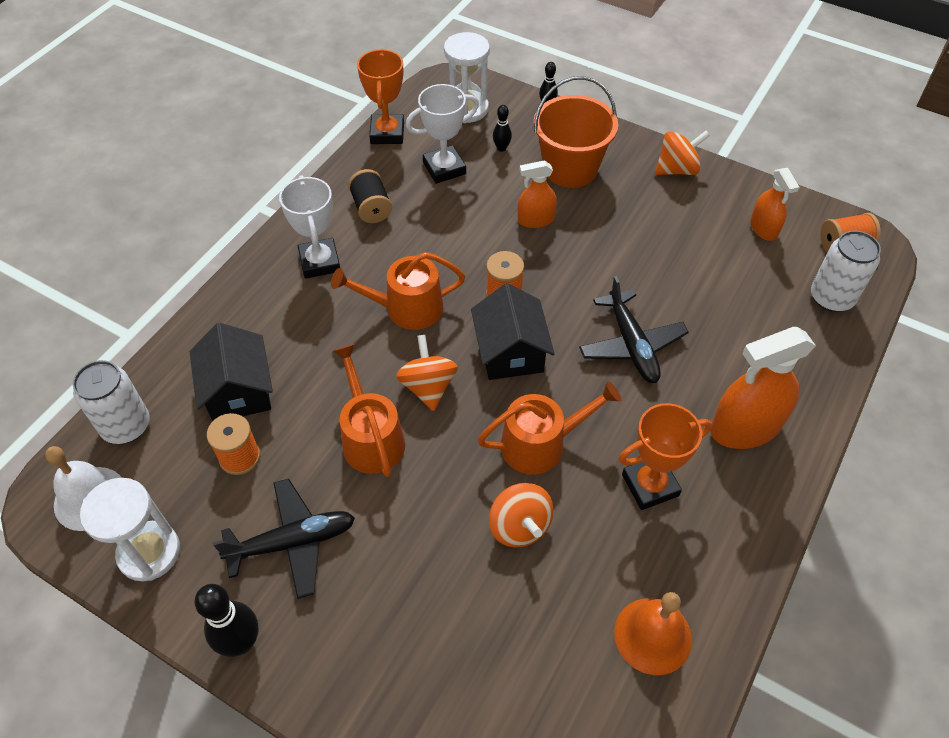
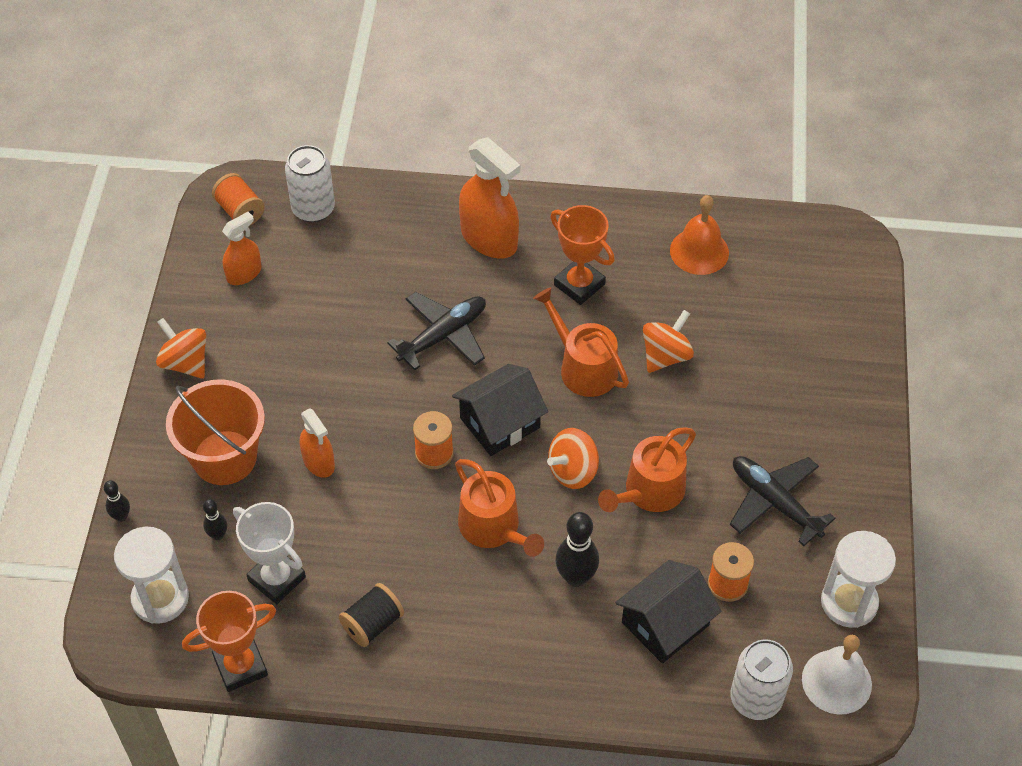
camera: 115 degrees left, 0 degrees up
(241, 642) = (869, 496): black bowling pin -> black bowling pin (576, 577)
(319, 262) = (474, 636): white trophy -> none

